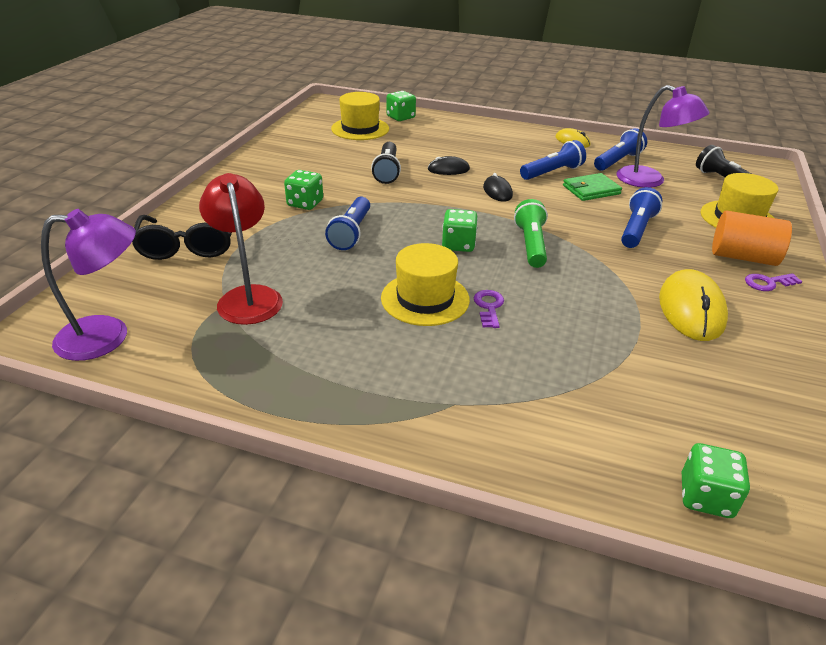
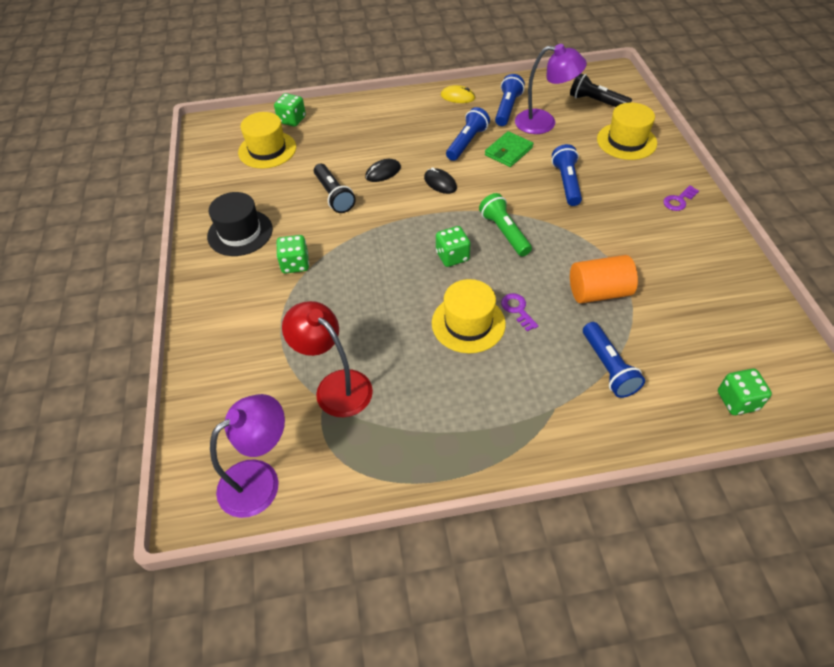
camera: 25 degrees left, 15 degrees up
(189, 245) = (237, 356): black glasses -> none
(281, 170) = (240, 232): none -> black hat
(351, 233) = (361, 281): blue flashlight -> blue flashlight (608, 367)
(691, 309) = (646, 248): yellow mouse -> none
(743, 257) = (650, 181): orange cylinder -> orange cylinder (598, 292)

